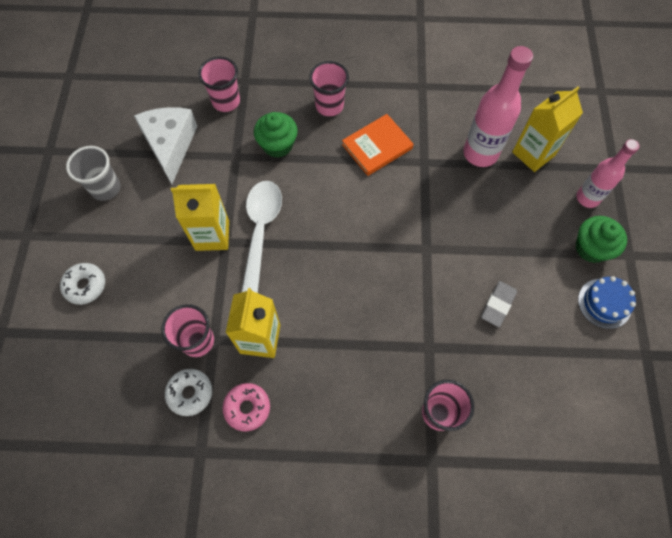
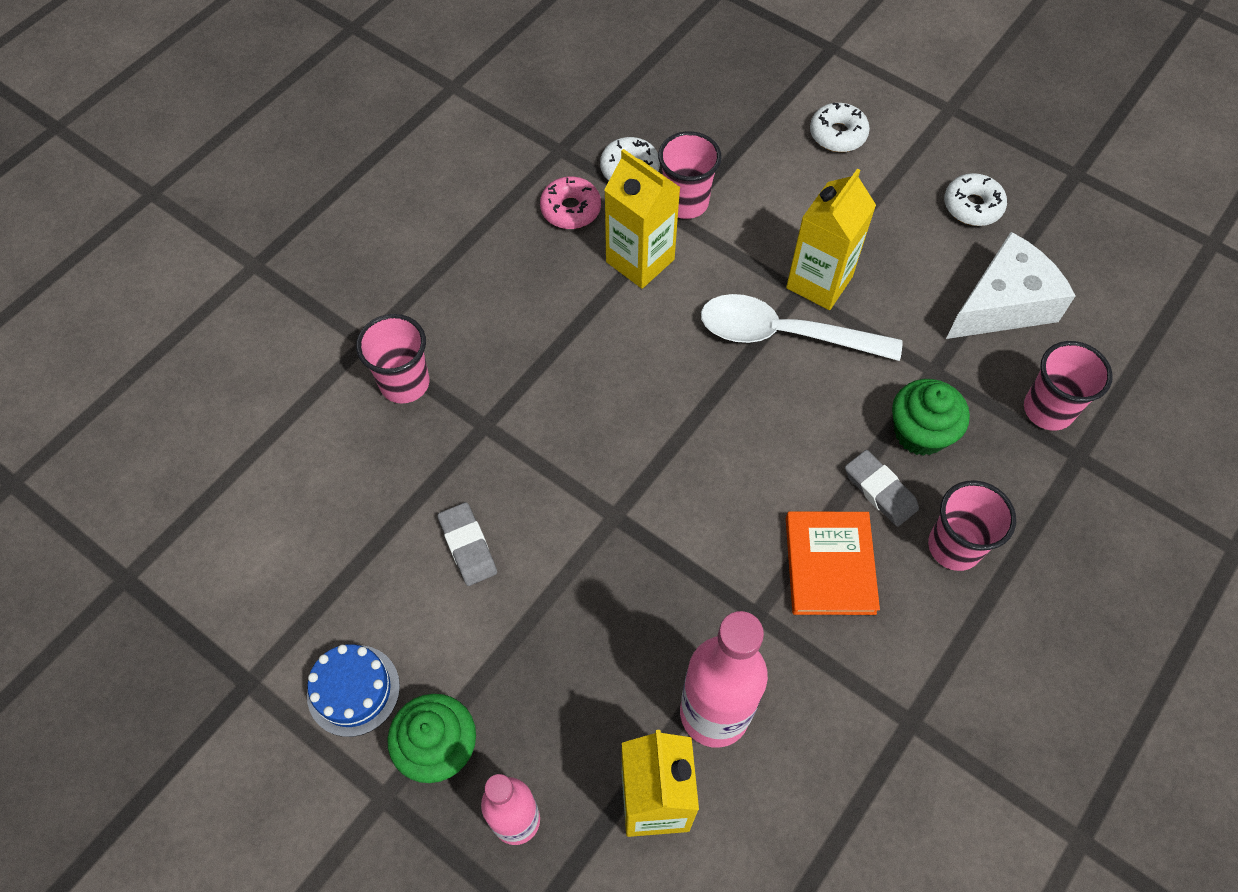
camera: 125 degrees right, 5 degrees down
(106, 188) = (972, 206): grey cup -> white donut
(170, 145) = (1003, 304): white cheese -> white cheese turned 60 degrees counterclockwise
(260, 233) = (784, 334): white spoon -> white spoon turned 150 degrees clockwise
(322, 146) = (880, 490): none -> grey eraser

